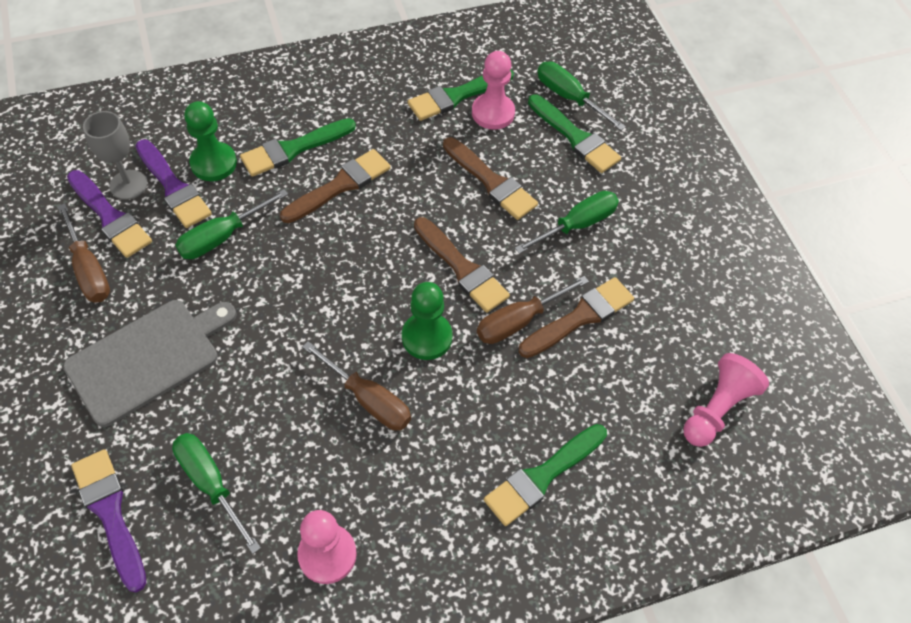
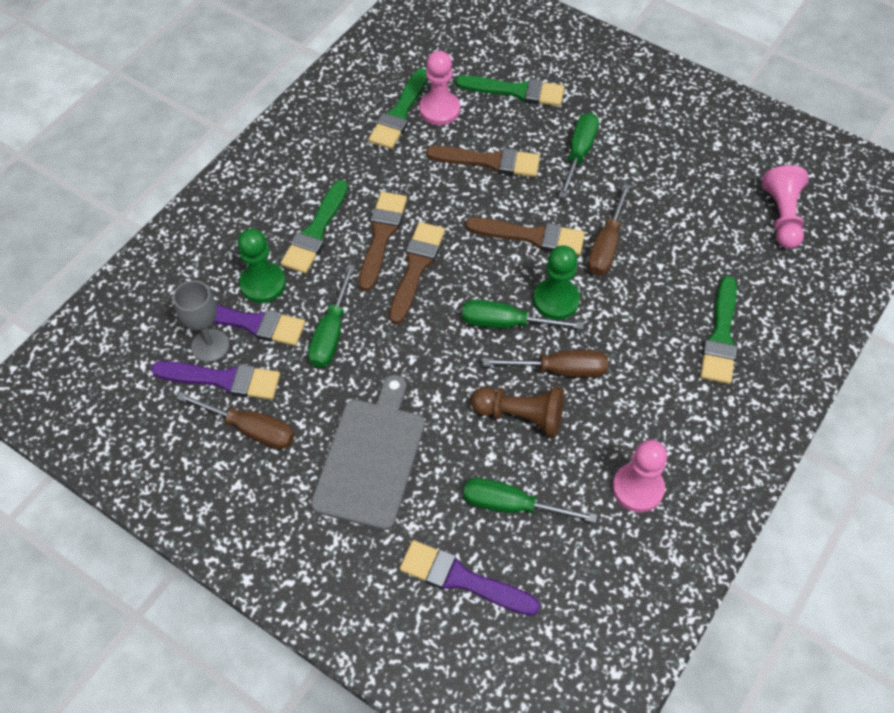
camera: 35 degrees left, 0 degrees up
(296, 414) = (521, 416): none -> brown pawn
(568, 97) = (482, 64): green screwdriver -> green screwdriver (505, 323)
(580, 317) = (643, 216): brown brush -> brown brush (416, 268)

